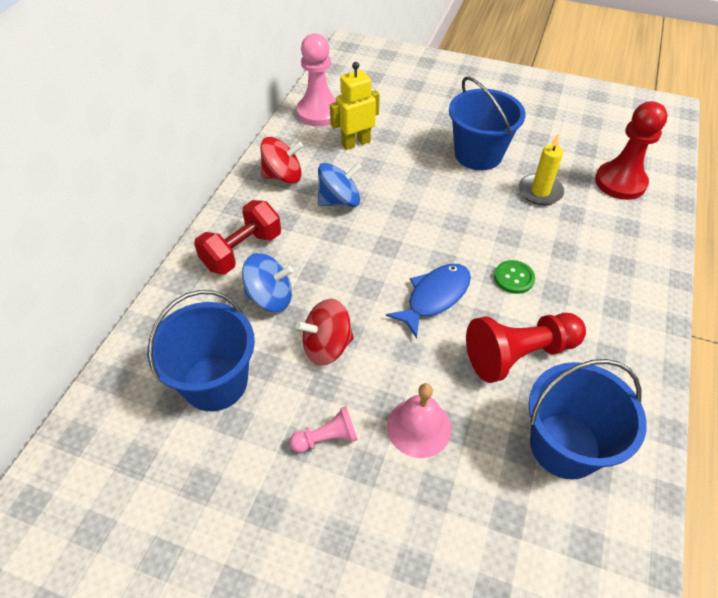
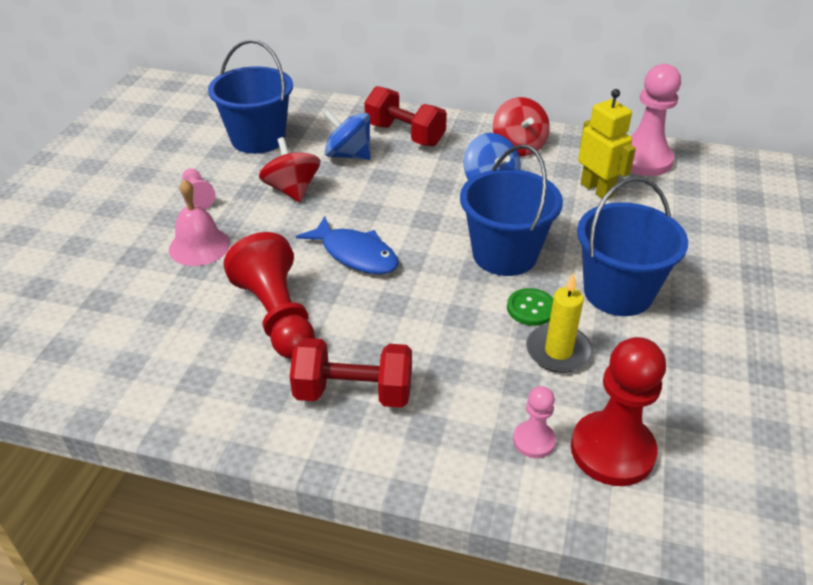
camera: 85 degrees right, 10 degrees down
(270, 298) = (348, 155): blue spinning top -> blue spinning top turned 120 degrees clockwise
(514, 278) = (390, 317): green button -> green button (531, 308)
(564, 446) = (162, 343): blue bucket -> blue bucket (504, 254)
(598, 303) = (353, 392): none -> red dumbbell
(621, 214) = (533, 441): none -> pink pawn

